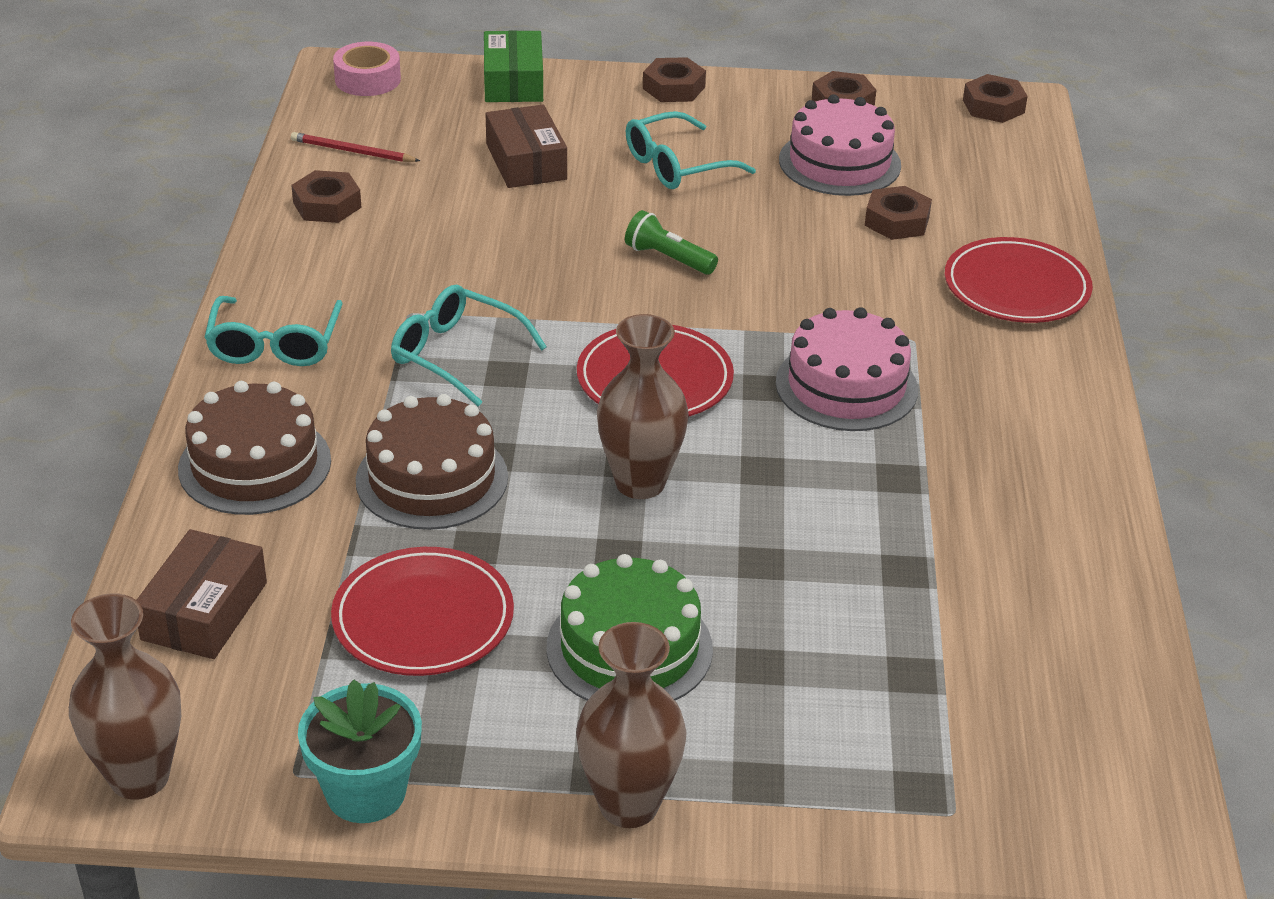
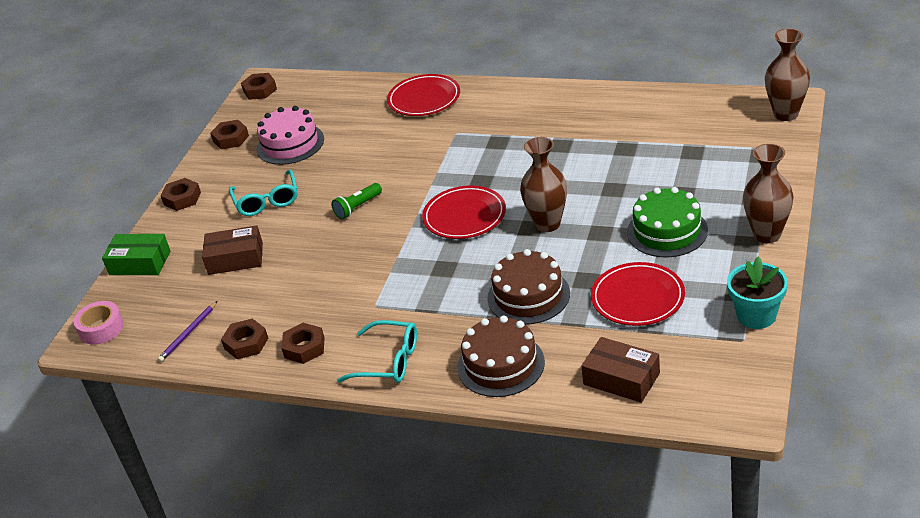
camera: 70 degrees left, 0 degrees up
(139, 777) = (743, 395): brown vase -> brown vase (785, 114)
(352, 151) = (188, 333): red pencil -> purple pencil
(456, 354) = (421, 287): turquoise glasses -> none
(846, 386) = (487, 155): pink cake -> none
(897, 221) = (353, 129): brown nut -> brown nut (304, 348)

